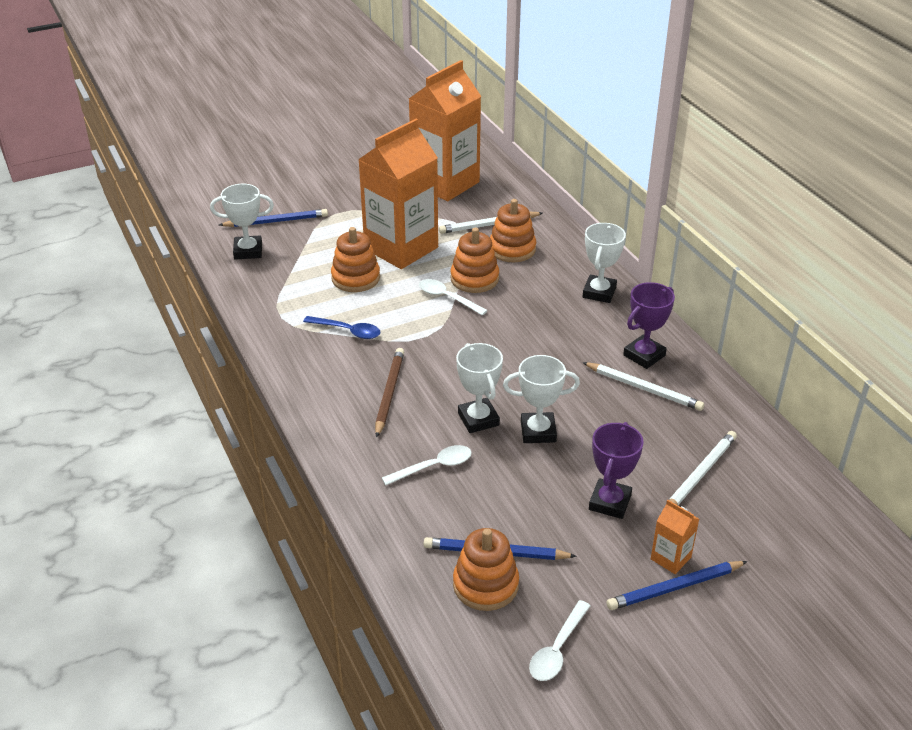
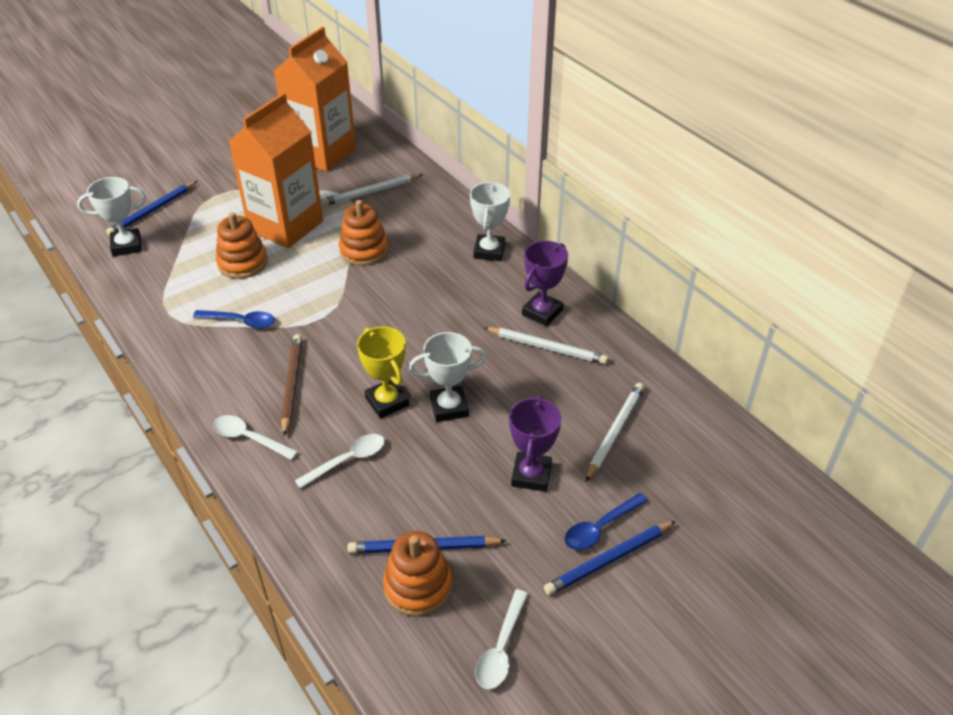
camera: 10 degrees left, 5 degrees up
(276, 221) = (153, 210): blue pencil -> blue pencil turned 150 degrees clockwise
(447, 298) = (339, 274): white spoon -> white spoon (249, 438)
(478, 419) = (387, 402): white trophy -> yellow trophy
(512, 249) = (397, 215): orange stacking toy -> none
(670, 558) = (600, 528): orange carton -> blue spoon

